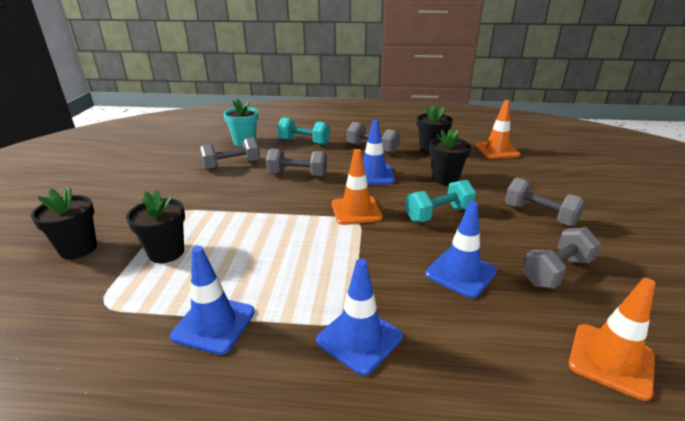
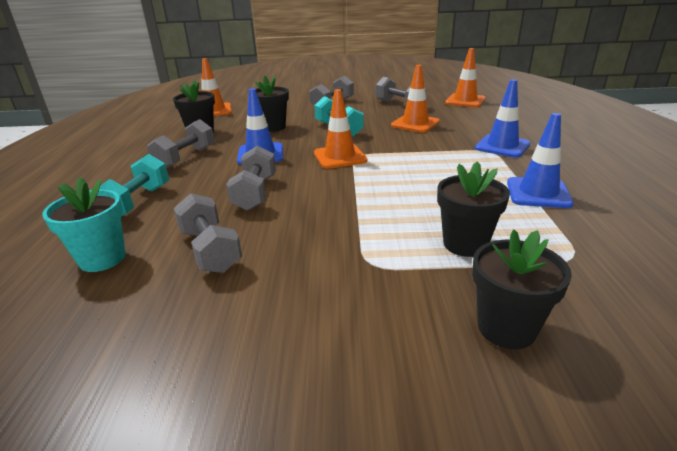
camera: 95 degrees left, 0 degrees up
(460, 273) = (415, 124): blue traffic cone -> orange traffic cone

